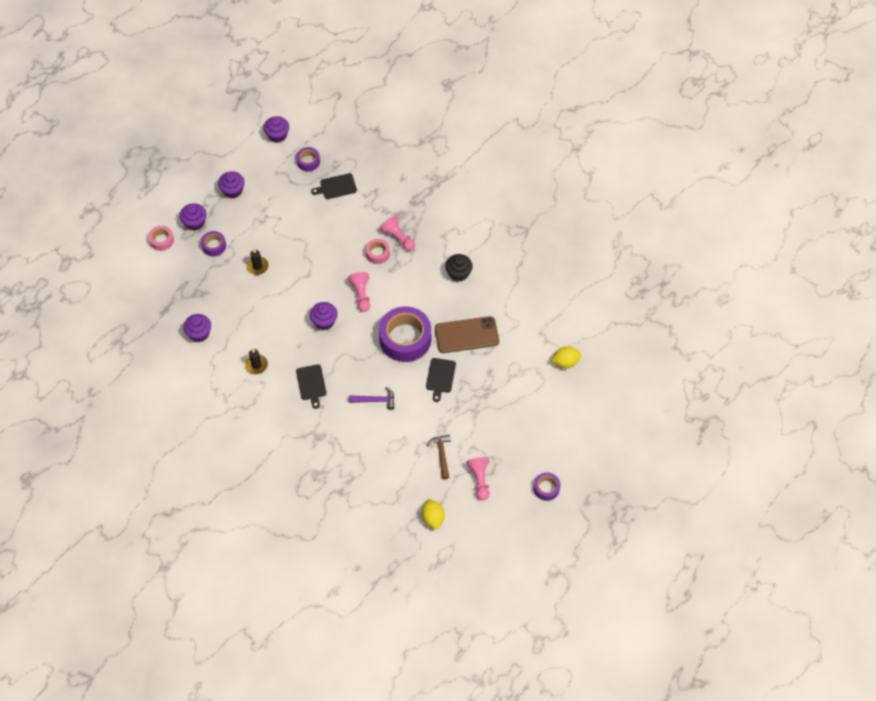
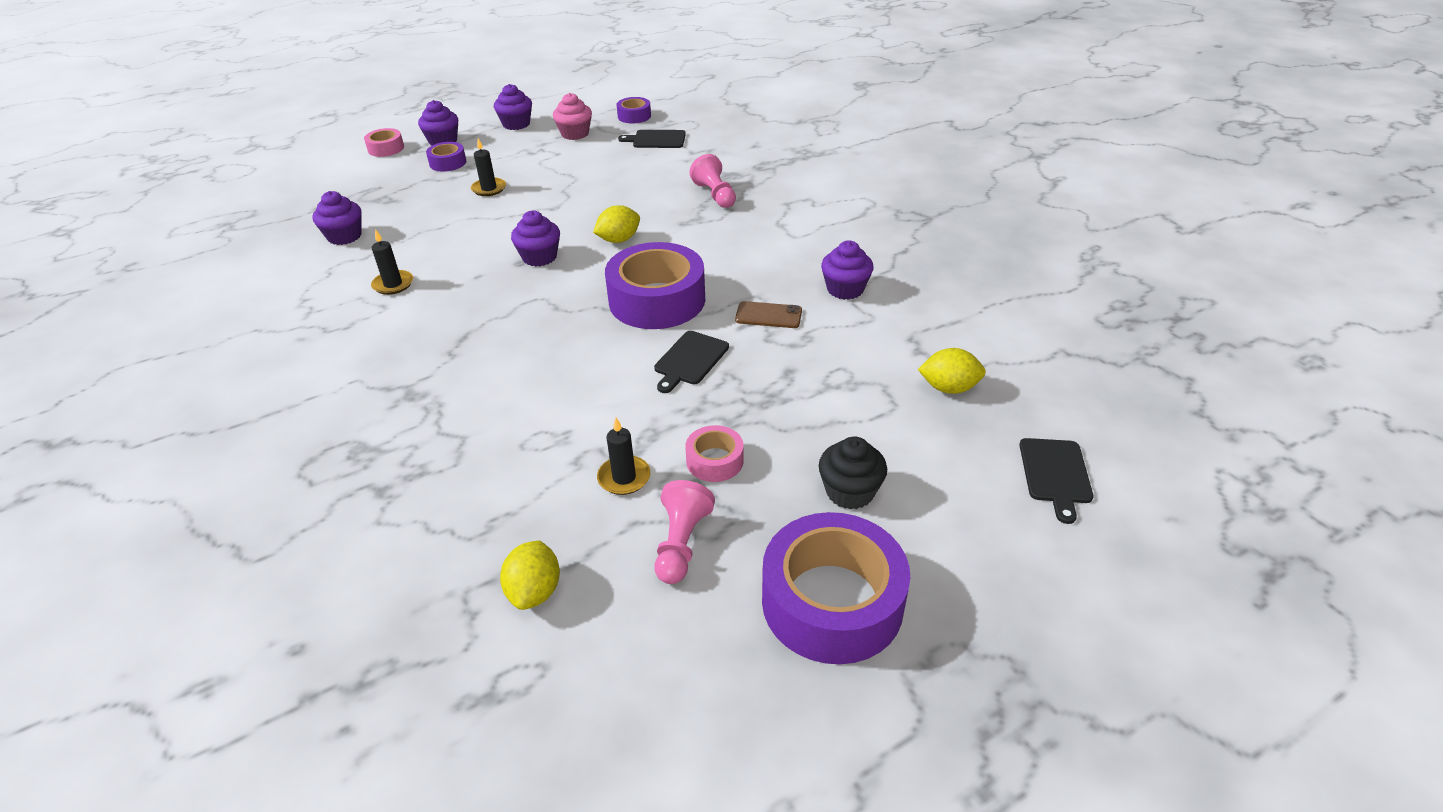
camera: 20 degrees right, 20 degrees down
(277, 135) = (611, 93): purple cupcake -> purple cupcake (845, 289)
(279, 193) = (575, 134): none -> pink cupcake
(311, 384) = (459, 323): black cutting board -> black cutting board (1055, 474)
(361, 295) = (619, 240): pink pawn -> yellow lemon
(375, 400) = (551, 367): purple hammer -> none
(377, 253) = (673, 204): pink tape -> pink tape (715, 461)
(441, 455) = (624, 477): brown hammer -> black candle
(458, 273) = (791, 244): black cupcake -> black cupcake (850, 492)
(466, 335) = (768, 315): brown phone -> brown phone, size x0.55
(546, 488) = (832, 602): purple tape -> purple tape, size x2.10

